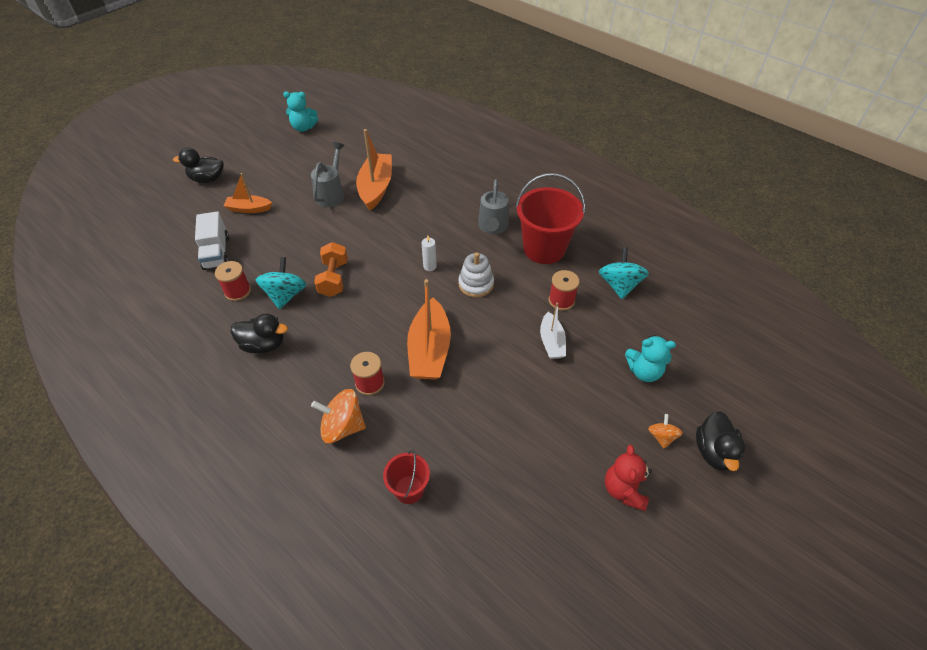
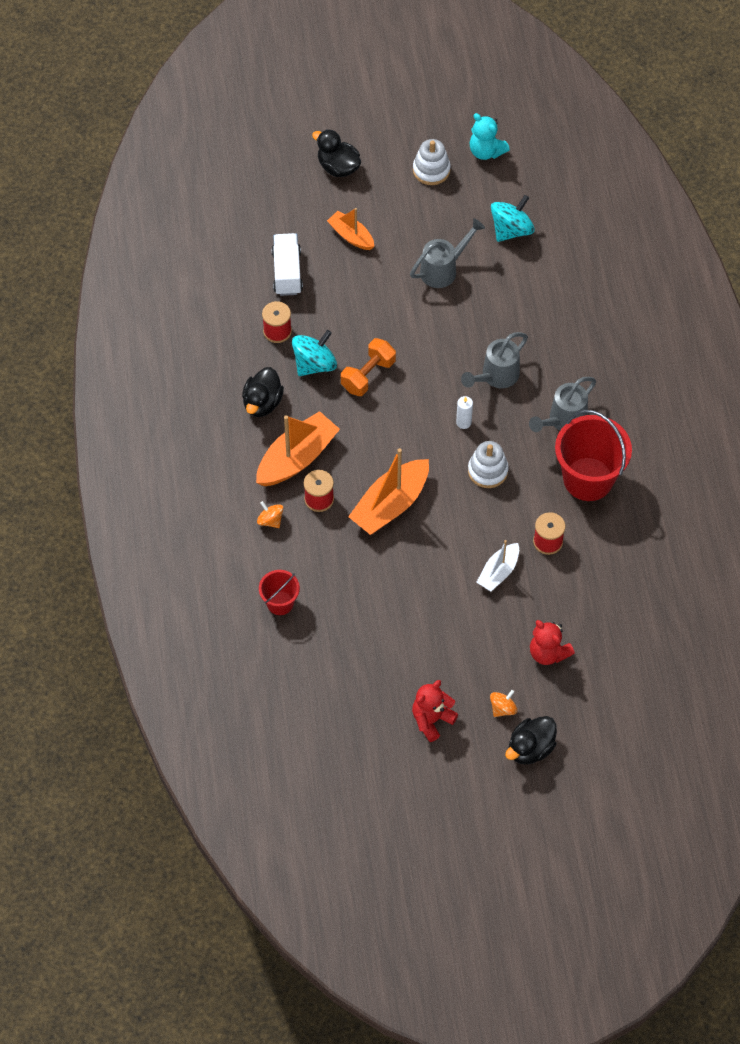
camera: 40 degrees right, 10 degrees up
(216, 252) = (287, 272): white truck -> white truck turned 150 degrees clockwise
(264, 345) = (262, 403): black duck -> black duck turned 60 degrees clockwise
(276, 151) = (431, 170): none -> white stacking toy
(342, 426) = (270, 520): orange spinning top -> orange spinning top, size x0.56
(376, 187) = (493, 291): orange boat -> orange boat (297, 458)
(424, 229) = (496, 376): none -> grey watering can
(619, 285) = (617, 565): turquoise spinning top -> turquoise spinning top (511, 230)
(644, 371) = (548, 652): turquoise teddy bear -> red teddy bear

